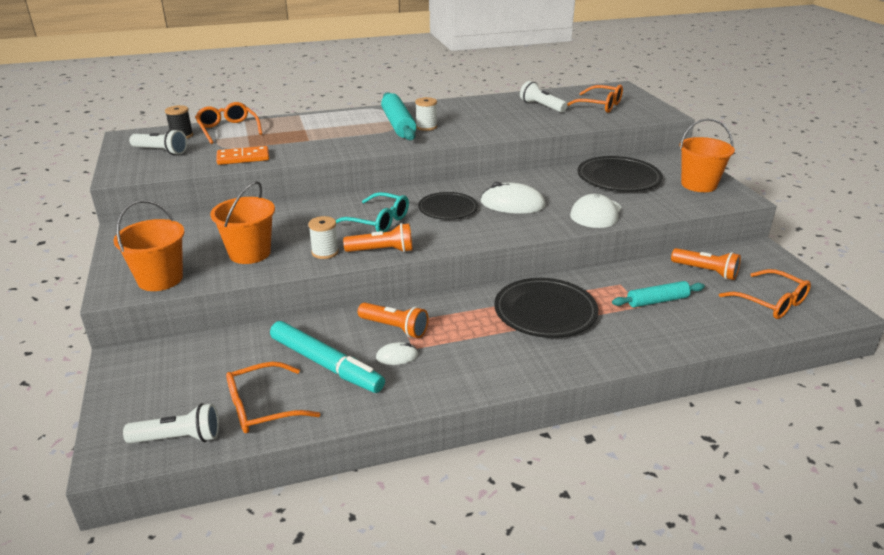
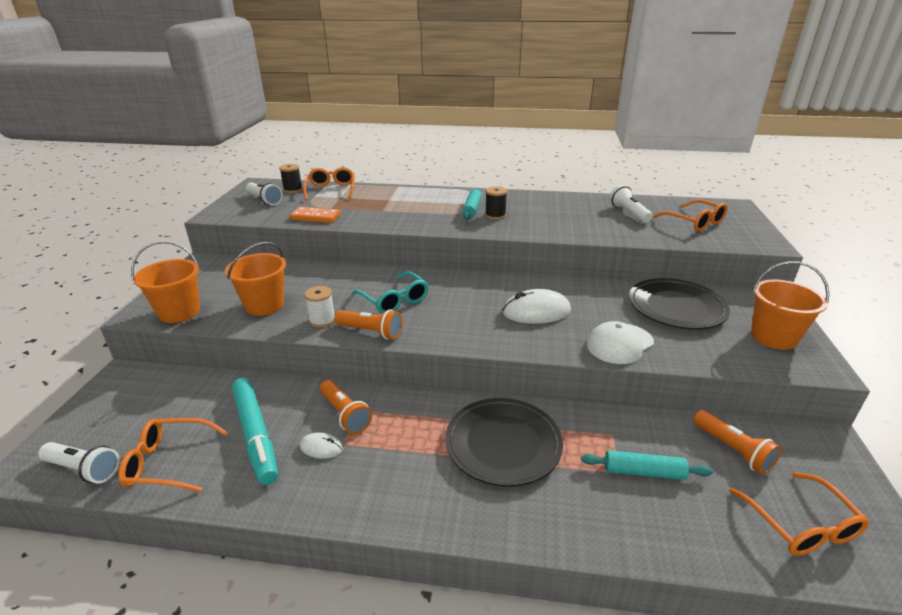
camera: 25 degrees right, 0 degrees up
(398, 125) = (472, 209): turquoise rolling pin -> turquoise rolling pin, size x0.64
(426, 127) = (495, 215): white spool -> black spool
(447, 209) = (468, 302): black plate -> none
(512, 204) = (536, 311): white mouse -> white mouse turned 45 degrees counterclockwise

